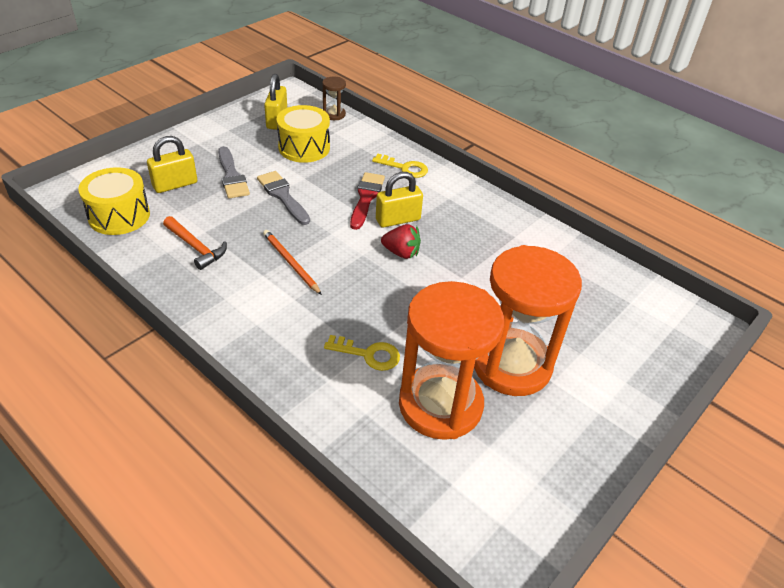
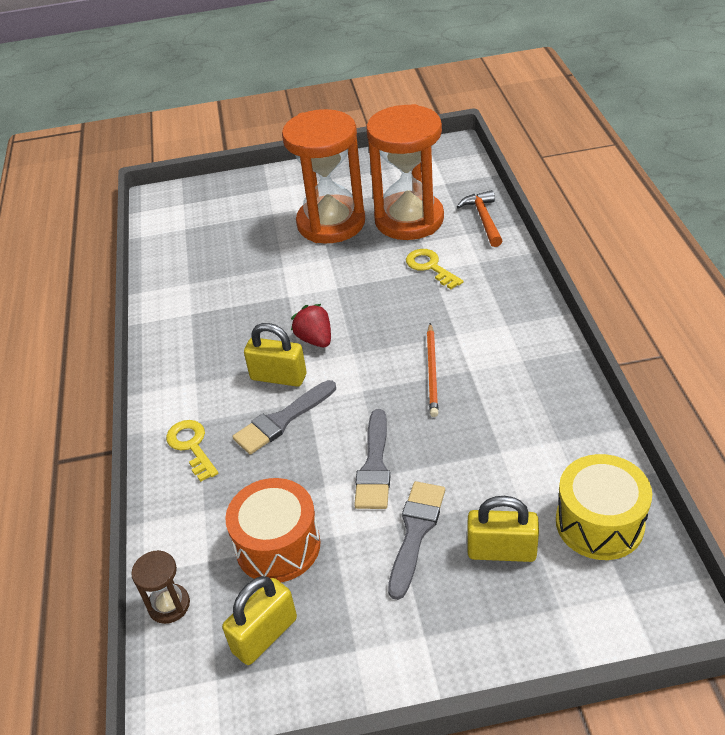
camera: 135 degrees left, 0 degrees up
(196, 247) = (522, 432): orange hammer -> orange hammer (483, 219)
(304, 147) = (278, 545): yellow drum -> orange drum
(366, 198) = (282, 420): red brush -> grey brush

